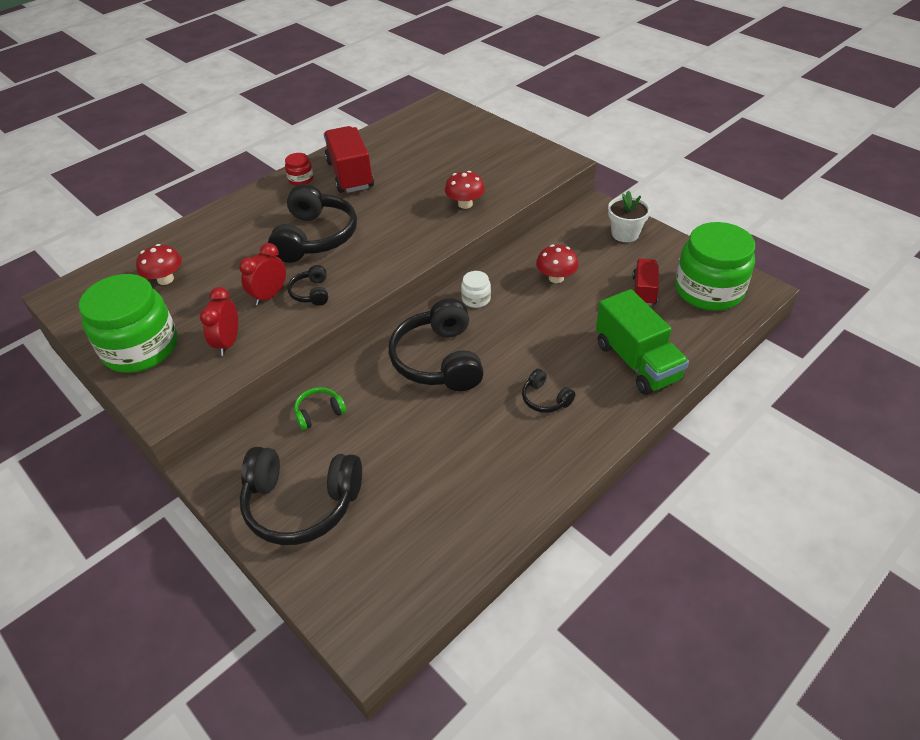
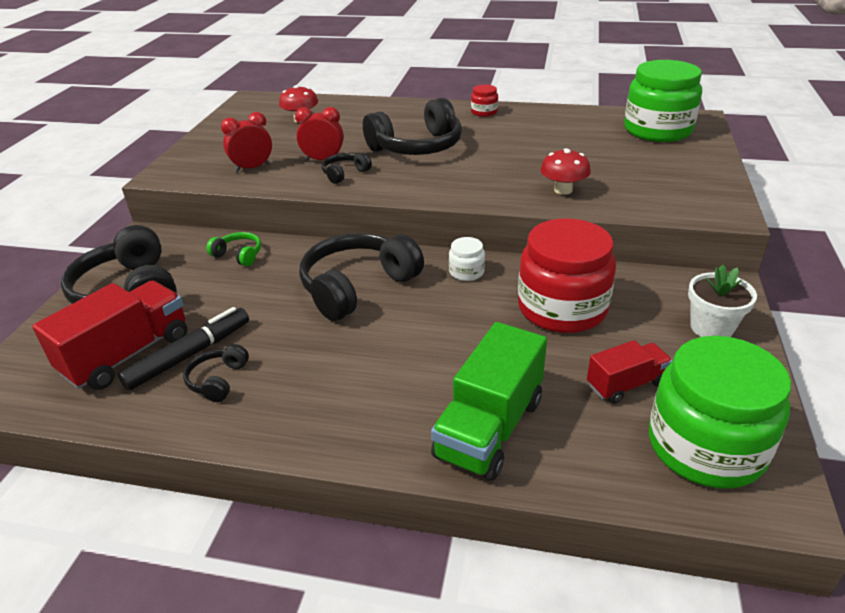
camera: 55 degrees right, 10 degrees down
(141, 348) = (220, 142): green jar -> green jar (657, 130)
(350, 175) = (521, 126): red truck -> red truck (127, 354)
(437, 485) = (189, 355): none -> black marker
(545, 399) = (361, 377): black headphones -> black headphones (218, 380)
(556, 278) = (562, 308): red mushroom -> red jar

